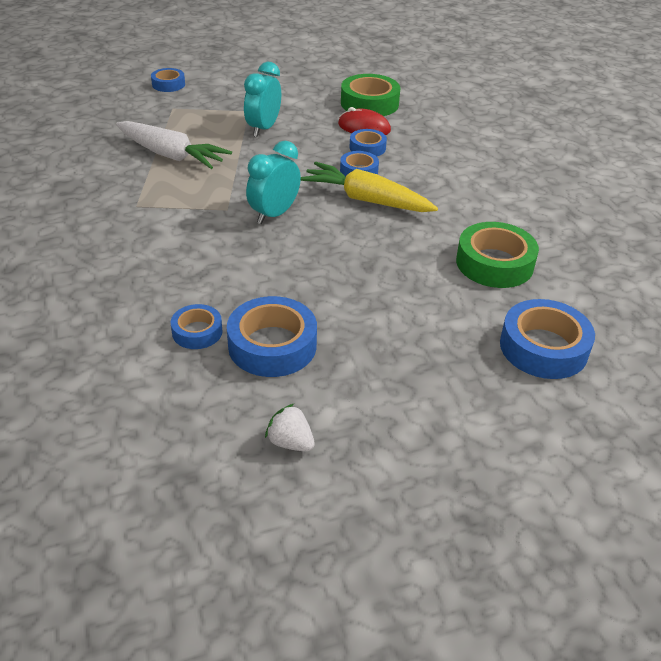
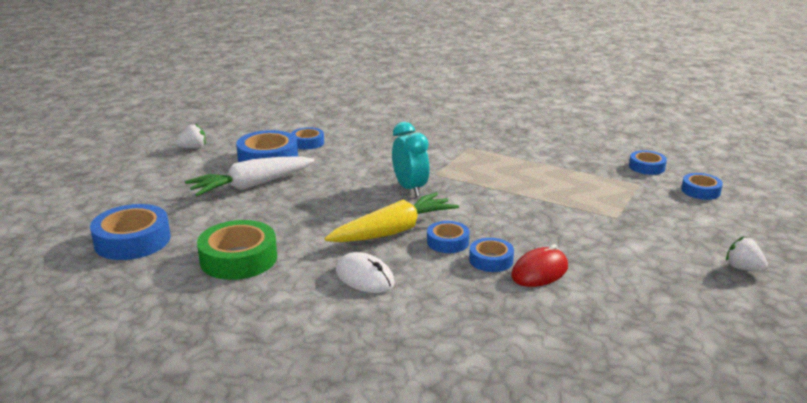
camera: 120 degrees right, 15 degrees down
(130, 108) = (646, 167): none -> blue tape
(171, 155) = (541, 169): white carrot -> white carrot (251, 186)
(263, 129) = (569, 216): turquoise clock -> none
(288, 66) = (743, 268): none -> white strawberry
(369, 103) = (604, 295): green tape -> none
(449, 192) = (364, 277): none -> white mouse

